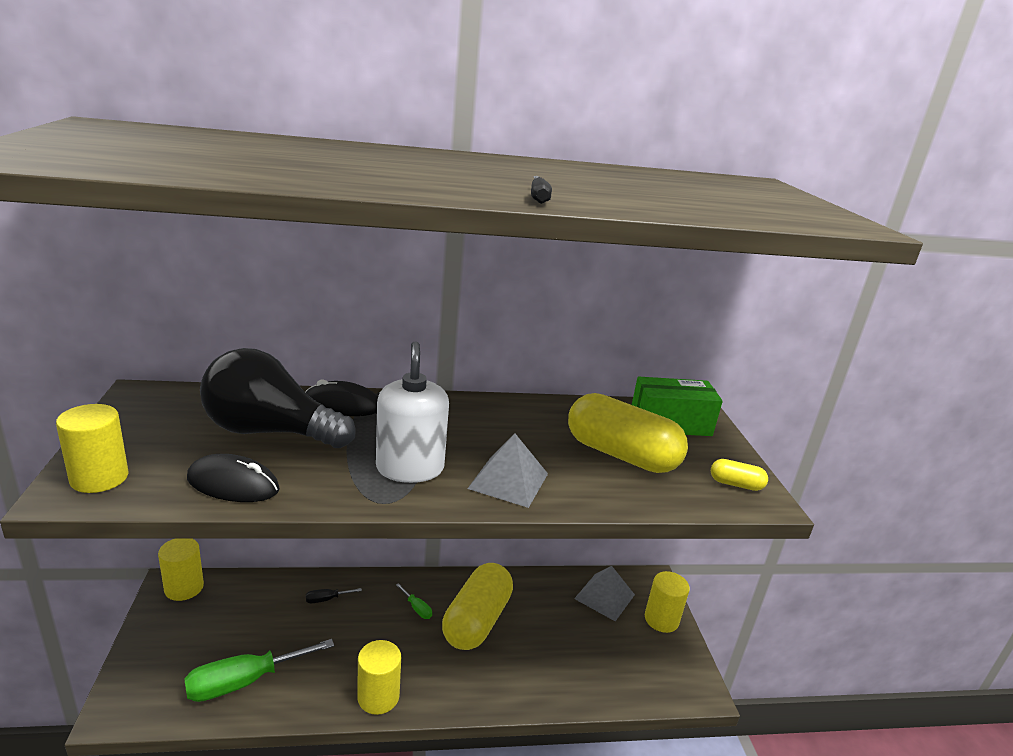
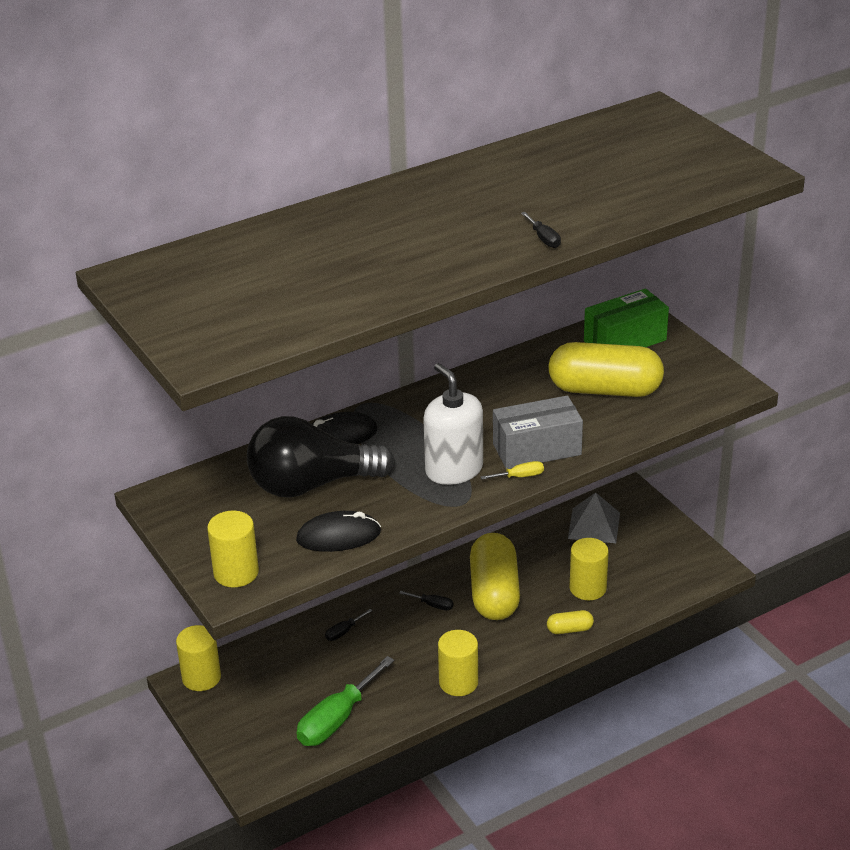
camera: 20 degrees left, 10 degrees up
(417, 608) = (433, 605): green screwdriver -> black screwdriver
(467, 499) = (520, 476): none -> yellow screwdriver
(508, 481) = (537, 449): grey pyramid -> grey box
(661, 619) = (655, 525): yellow cylinder -> yellow cylinder (588, 588)
(736, 484) = (707, 381): yellow capsule -> yellow capsule (569, 629)

